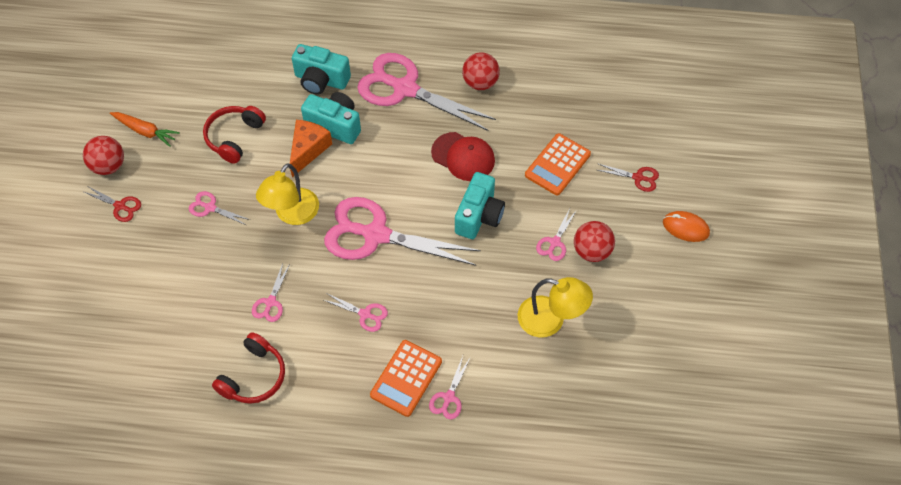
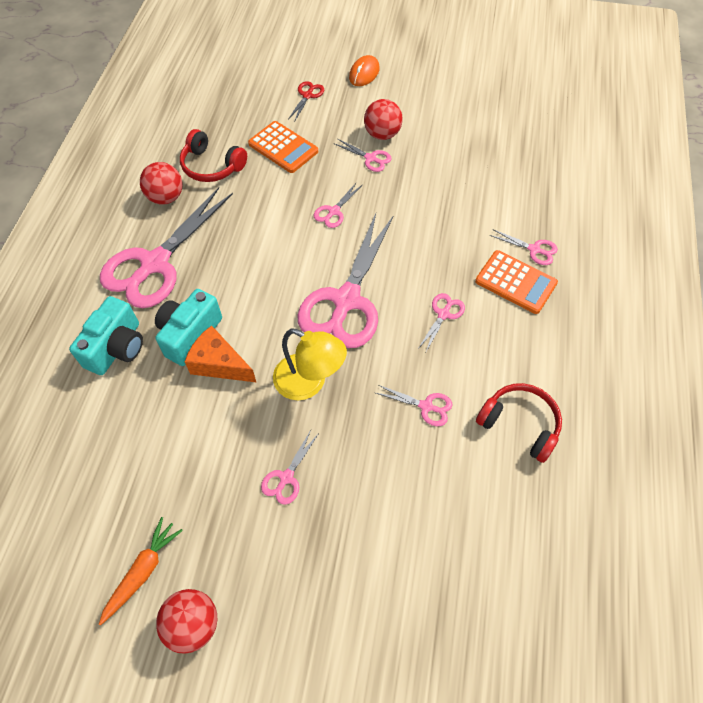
camera: 85 degrees left, 0 degrees up
(120, 206) = (266, 601): red scissors -> none
(234, 137) = (181, 449): red headphones -> red headphones (212, 166)
(463, 157) = (259, 219): red cap -> none
(479, 216) = (334, 211): turquoise camera -> pink scissors
(550, 320) = (452, 169): yellow lamp -> none

